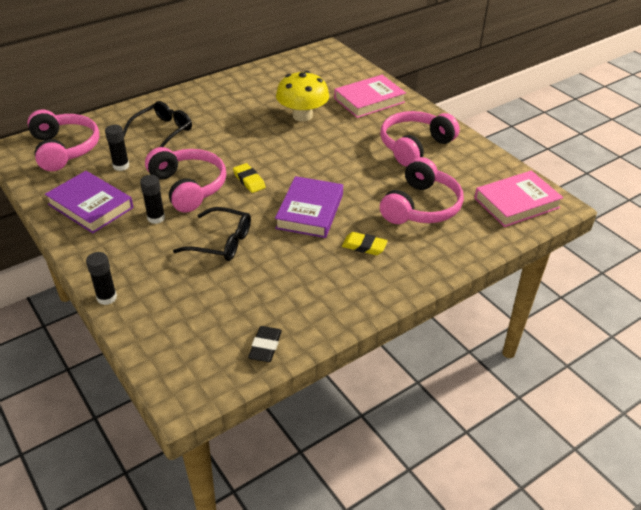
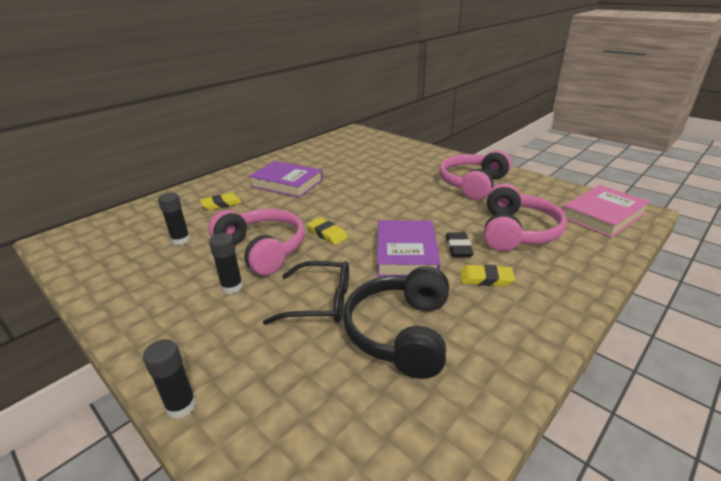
camera: 10 degrees left, 10 degrees down
(64, 149) = (113, 233): pink headphones -> none
(91, 206) = (148, 286): purple book -> purple book (287, 183)
(162, 131) = (221, 204): black glasses -> yellow eraser
(265, 346) = (439, 439): black eraser -> black eraser (458, 247)
(273, 276) = (401, 332): none -> black headphones
(302, 116) = (356, 175): yellow mushroom -> none
(369, 100) = (410, 157): pink book -> none

